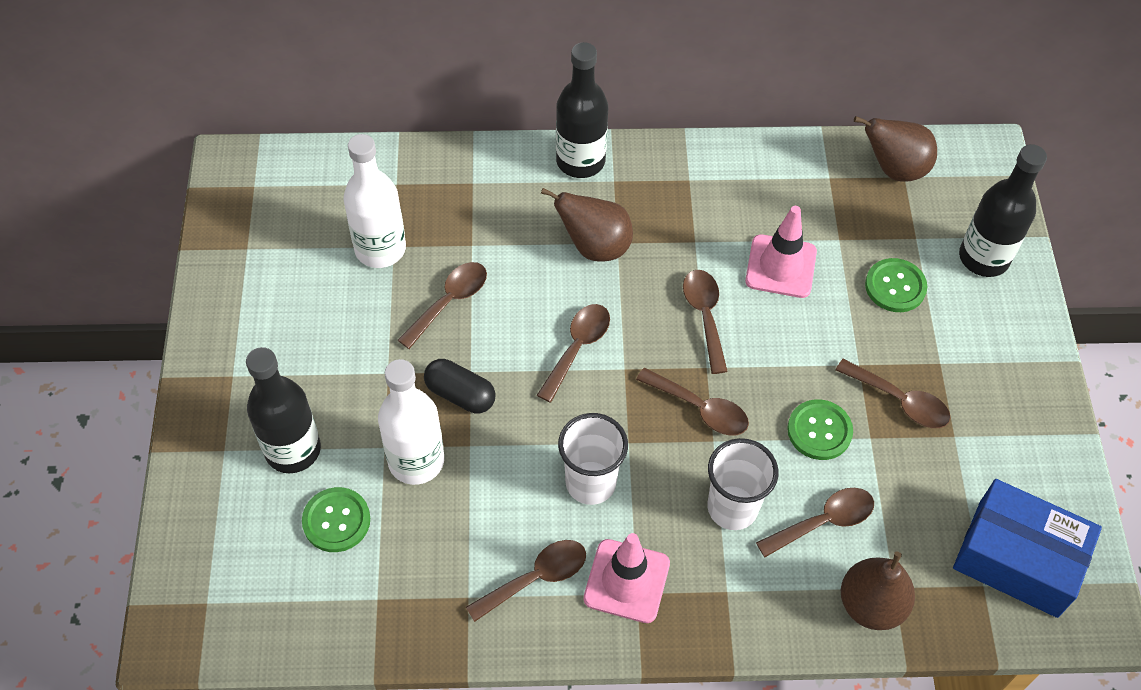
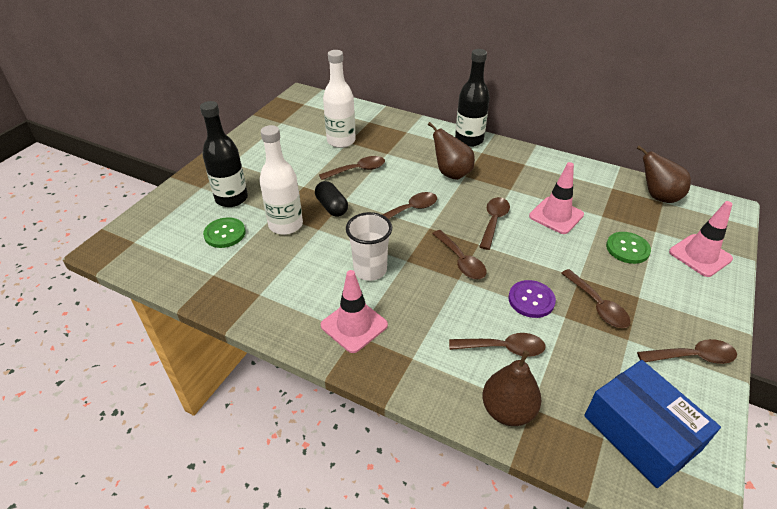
camera: 30 degrees right, 15 degrees down
(535, 578) = (303, 301): brown spoon -> brown spoon (692, 357)
(732, 508) = (447, 316): white cup -> none
(819, 431) = (531, 300): green button -> purple button
(983, 258) = (700, 255): black bottle -> pink traffic cone

